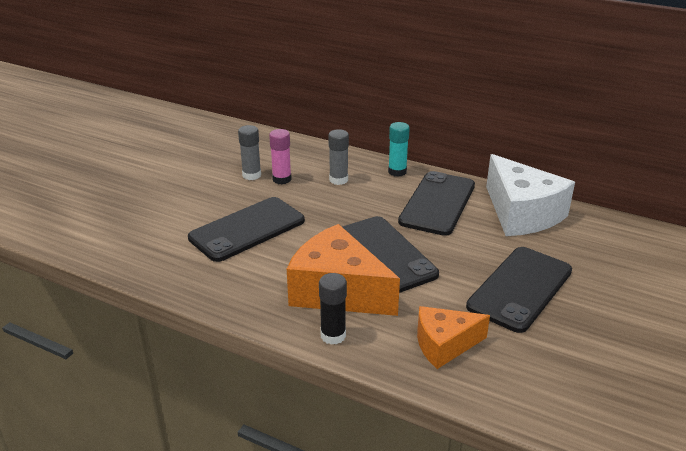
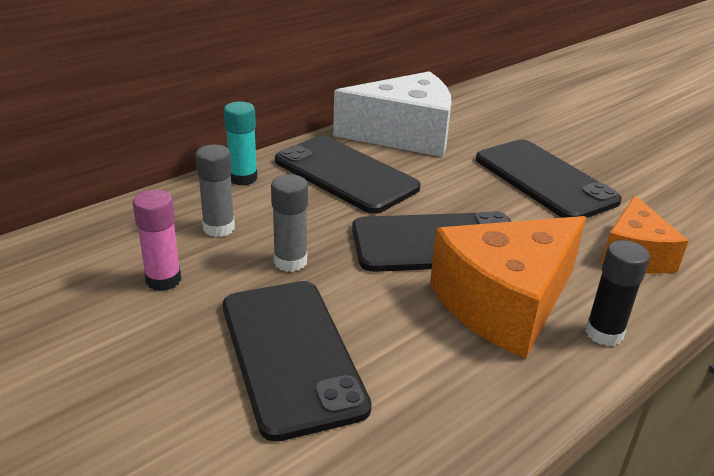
camera: 70 degrees left, 0 degrees up
(251, 175) = (115, 309): grey glue stick -> grey glue stick (290, 262)

